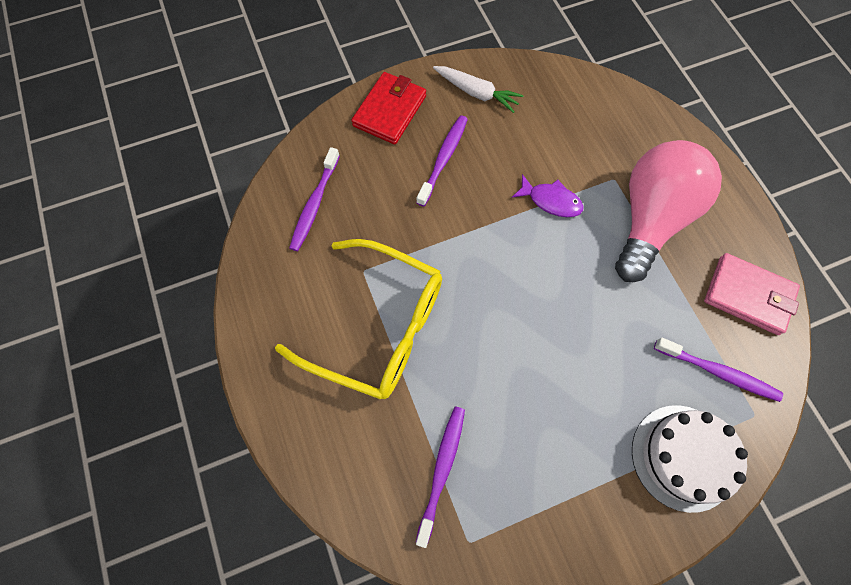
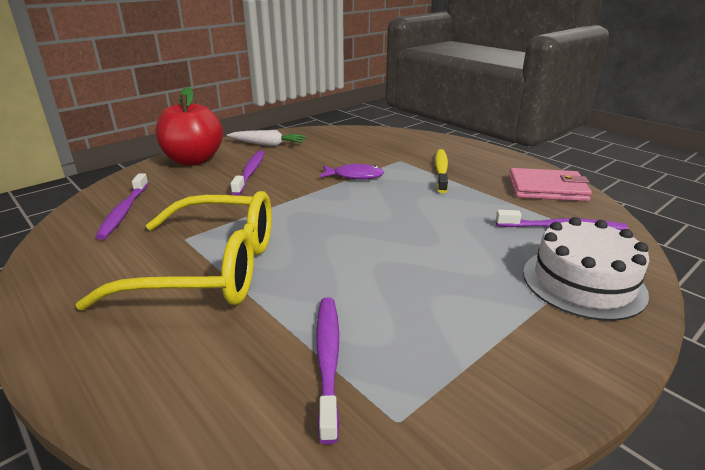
camera: 20 degrees left, 40 degrees down
(390, 111) = (193, 160): red wallet -> red apple
(650, 218) = (441, 171): pink light bulb -> yellow toothbrush

